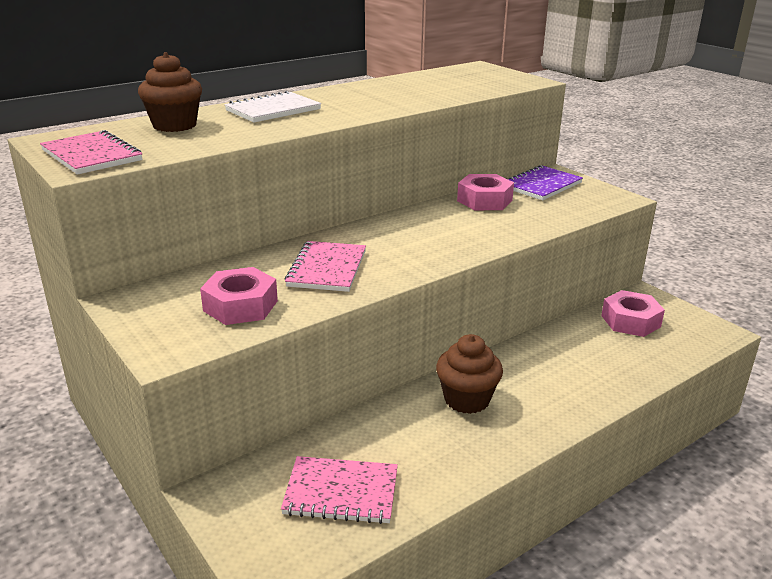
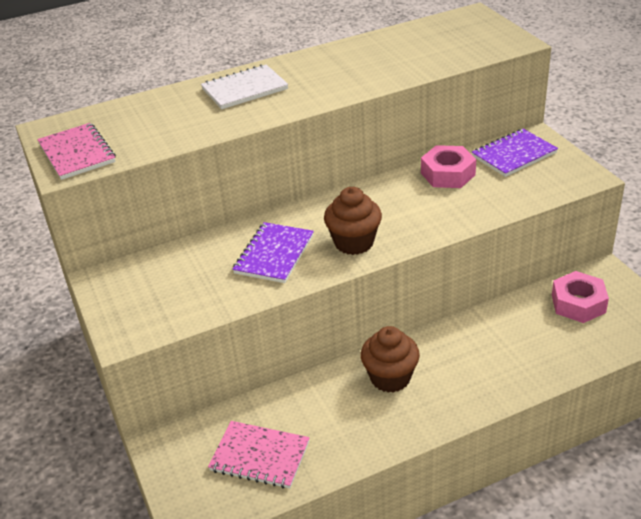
camera: 15 degrees right, 10 degrees up
(174, 125) = (153, 111): brown cupcake -> brown cupcake (354, 242)
(240, 306) = (192, 292): pink nut -> none
(327, 269) = (274, 254): pink notebook -> purple notebook

